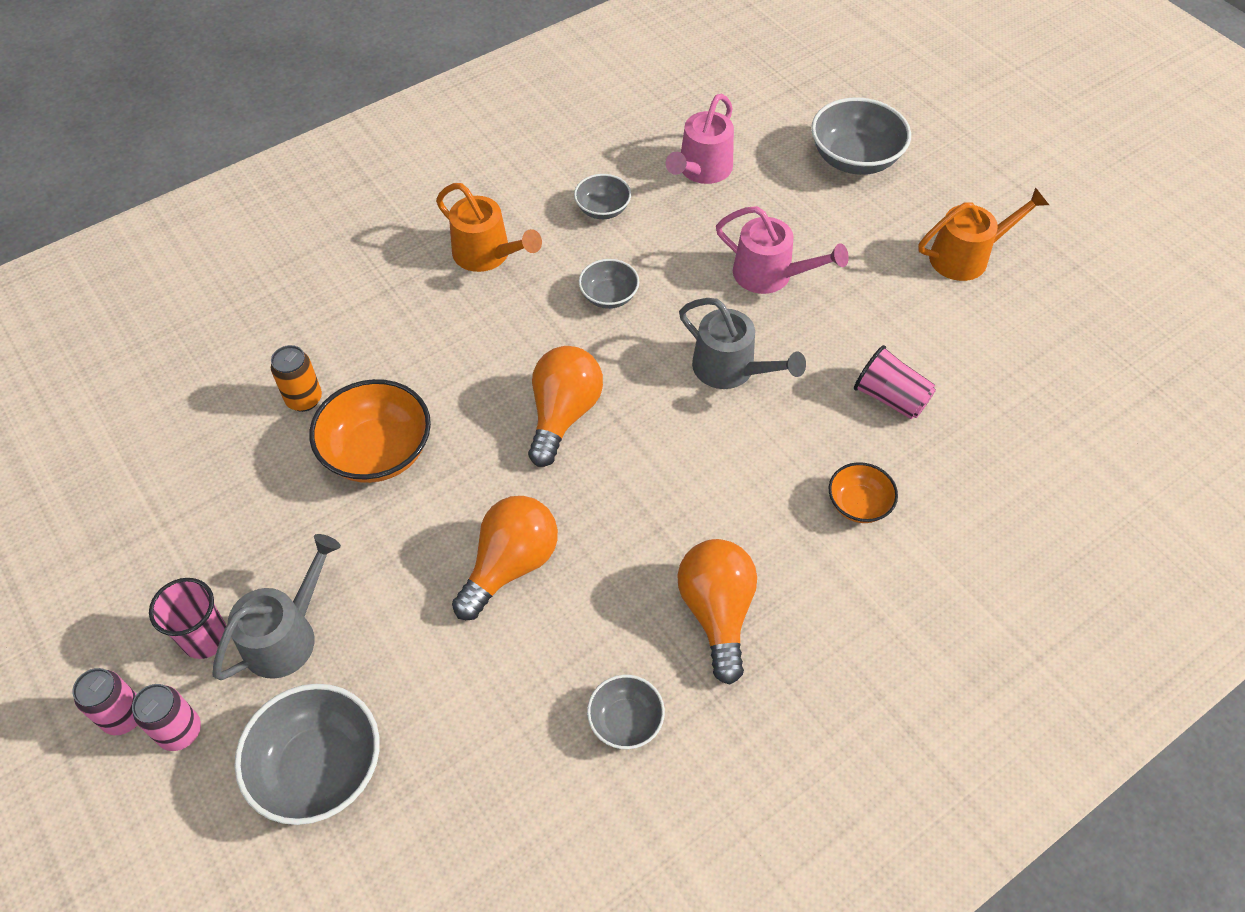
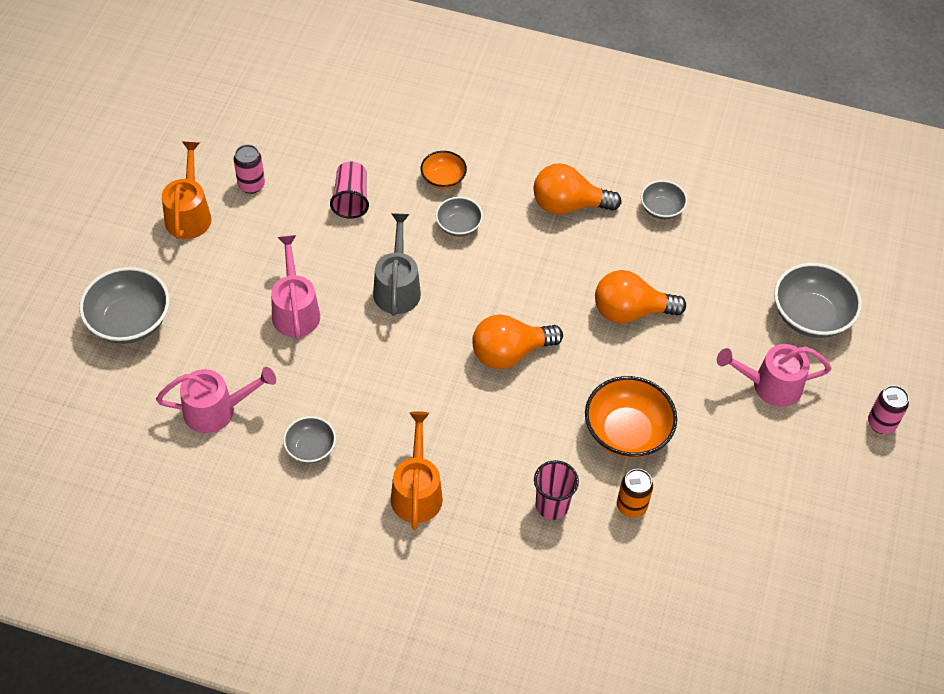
camera: 130 degrees left, 0 degrees up
(180, 731) = (860, 391): pink can -> pink can (251, 185)
(205, 638) = (810, 423): pink cup -> pink cup (552, 505)
(287, 635) = (769, 385): grey watering can -> pink watering can
(609, 296) = (392, 390): grey bowl -> grey bowl (458, 226)
(717, 612) = (568, 205): orange light bulb -> orange light bulb turned 45 degrees clockwise
(967, 256) = (189, 214): orange watering can -> orange watering can turned 60 degrees clockwise

